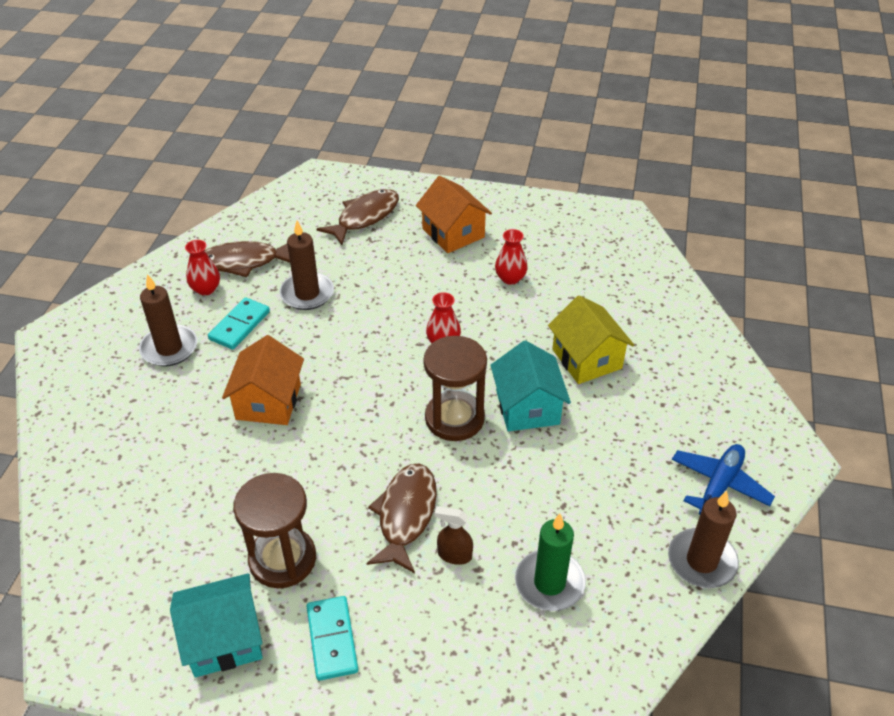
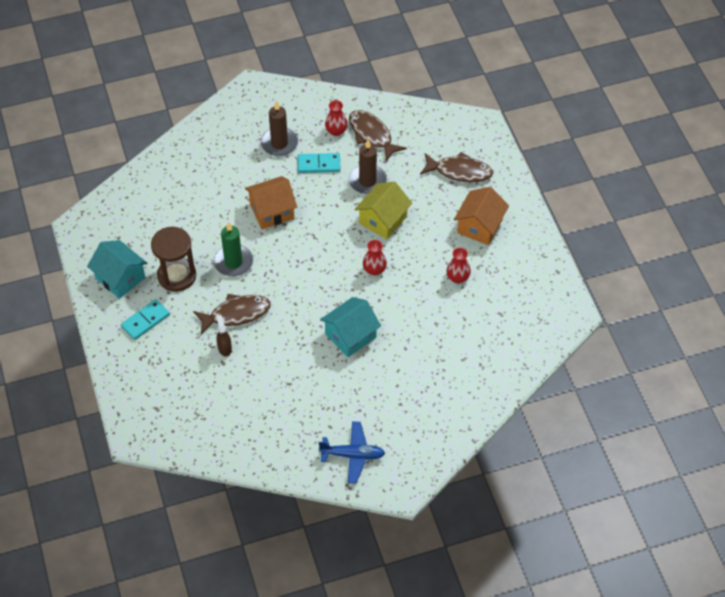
camera: 60 degrees right, 10 degrees up
(454, 418) = (318, 304): brown hourglass -> none
(549, 583) = (233, 398): green candle -> green candle (233, 262)
(586, 359) = (412, 349): yellow house -> yellow house (383, 220)
(701, 561) = (291, 464): brown candle -> none

